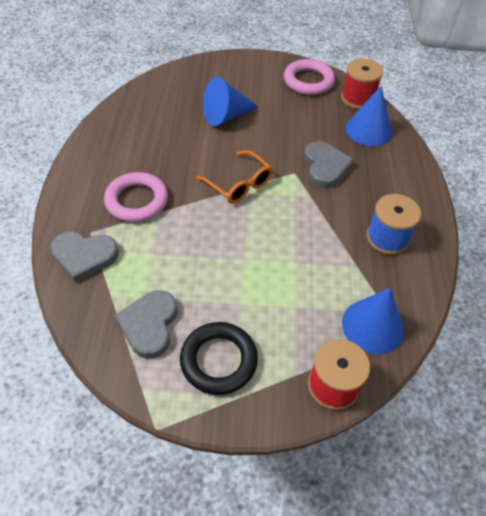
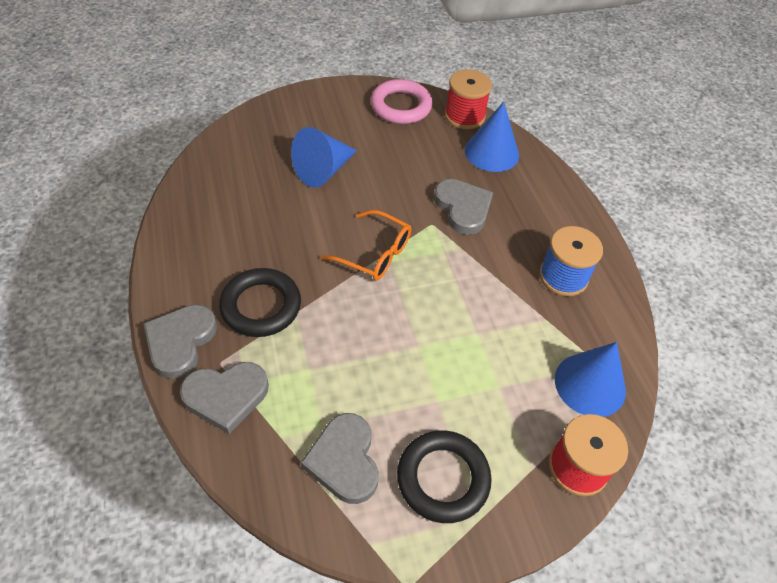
camera: 20 degrees left, 0 degrees up
(69, 211) = (180, 342): none -> grey heart
(137, 201) = (261, 306): pink ring -> black ring

